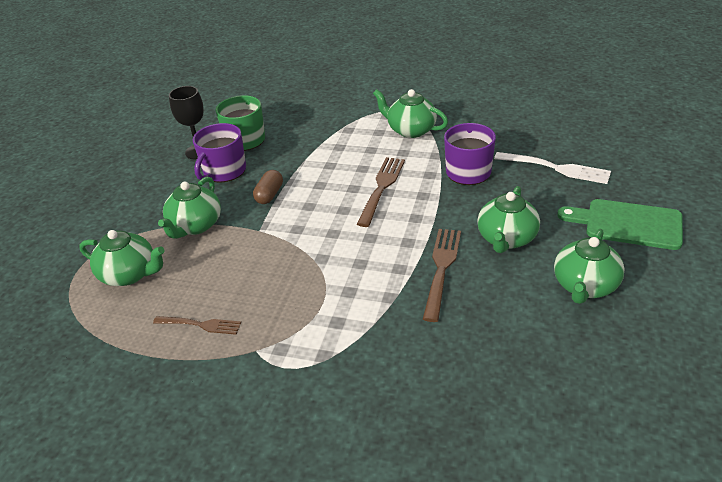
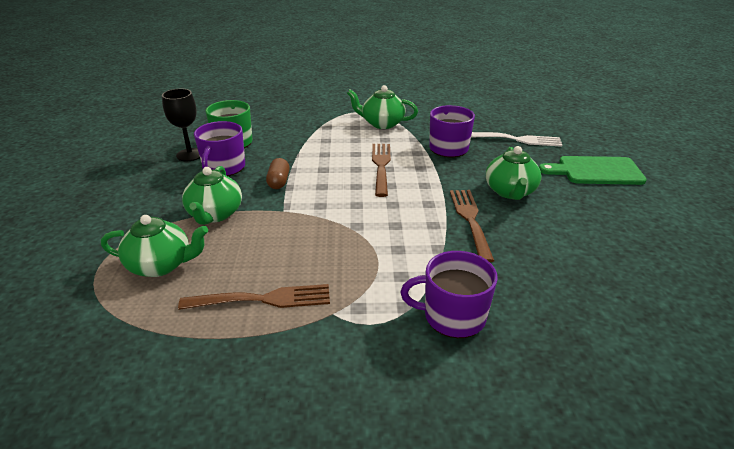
camera: 20 degrees left, 5 degrees down
(200, 325) = (261, 300): brown fork -> brown fork, size x1.56
(364, 374) = (453, 316): none -> purple mug
(585, 286) = (595, 218): green teapot -> none

